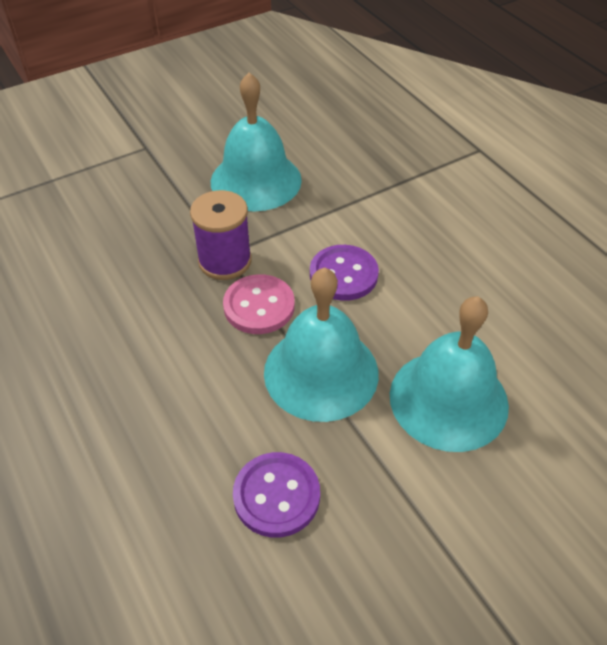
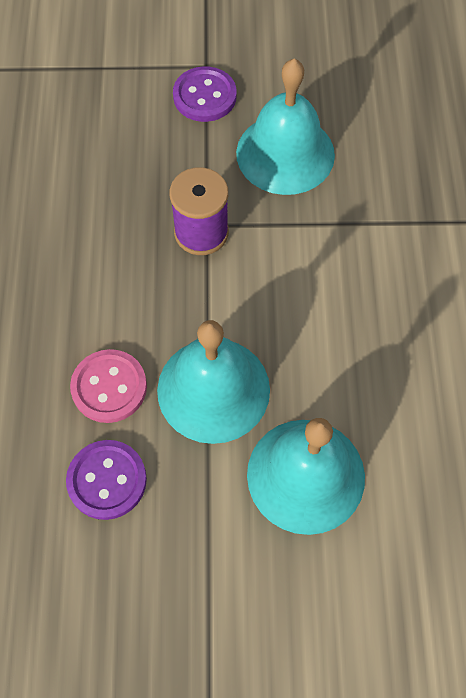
camera: 30 degrees right, 15 degrees up
(259, 306) = (202, 295): pink button -> pink button (109, 387)
(343, 274) = (299, 300): purple button -> purple button (204, 96)

